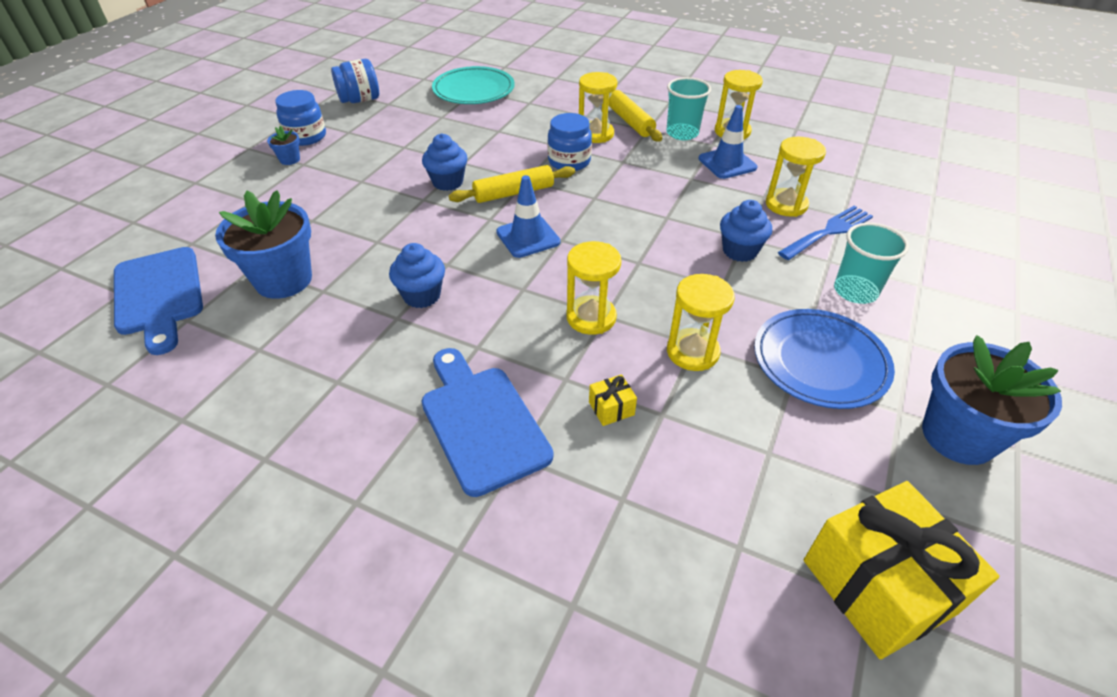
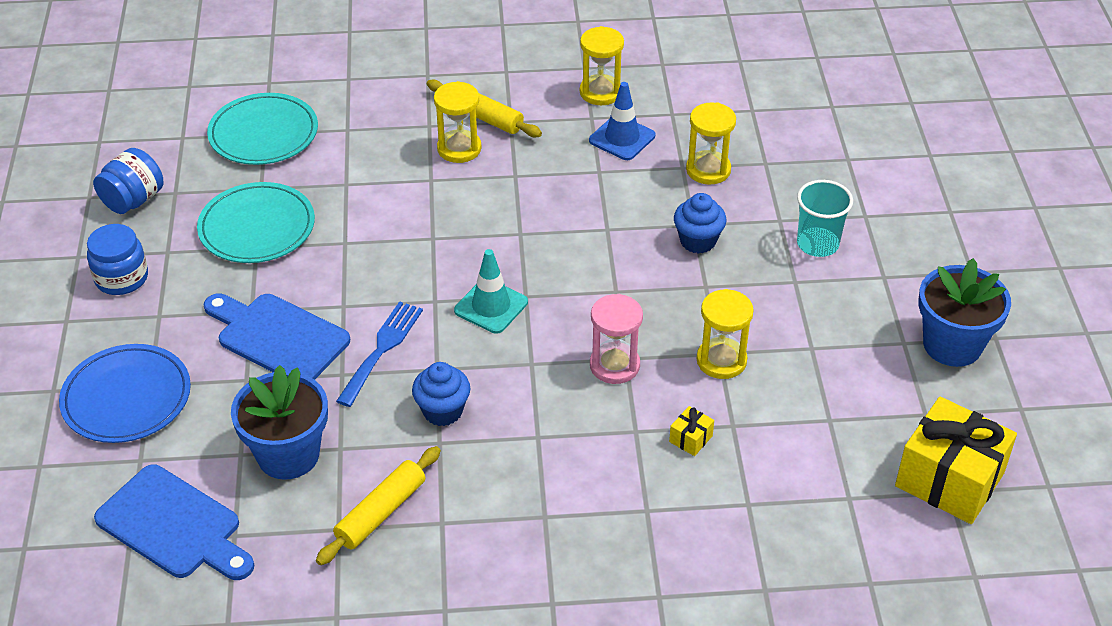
camera: 30 degrees left, 0 degrees up
(290, 159) = (136, 316): blue flower pot -> none
(416, 136) = (257, 227): none -> turquoise plate
(448, 182) = (351, 274): blue cupcake -> none
(481, 422) = (597, 498): blue cutting board -> blue cutting board (278, 337)
(513, 193) = (433, 260): yellow rolling pin -> yellow rolling pin (381, 512)
(528, 237) = (491, 306): blue traffic cone -> turquoise traffic cone
(569, 161) = (459, 197): blue jar -> none
(591, 317) = (614, 365): yellow hourglass -> pink hourglass
(682, 133) = (550, 113): turquoise cup -> none
(820, 362) = (825, 325): blue plate -> blue plate (126, 398)
(828, 231) = (762, 187): blue fork -> blue fork (382, 349)

